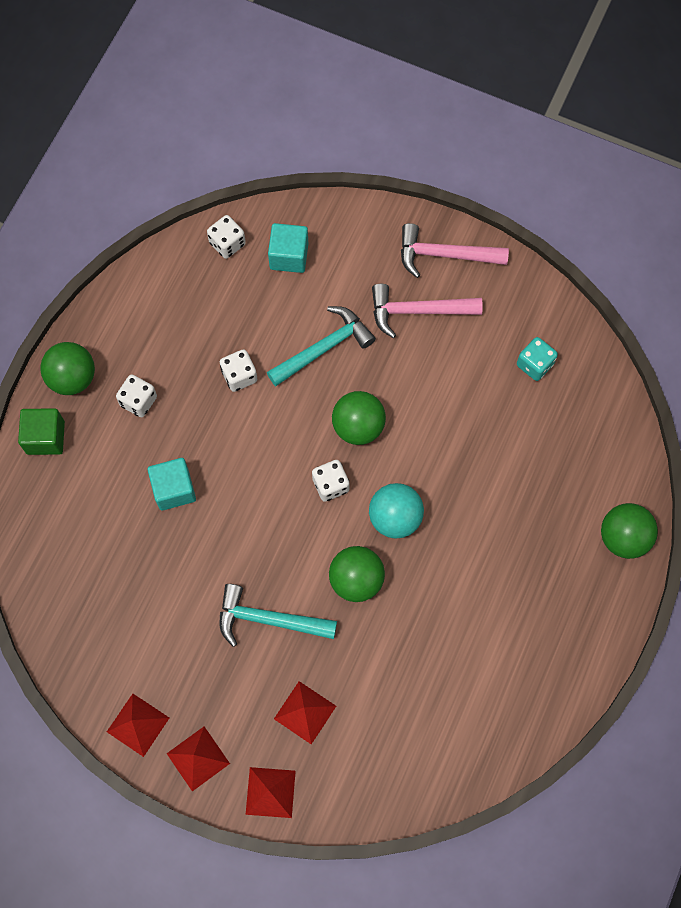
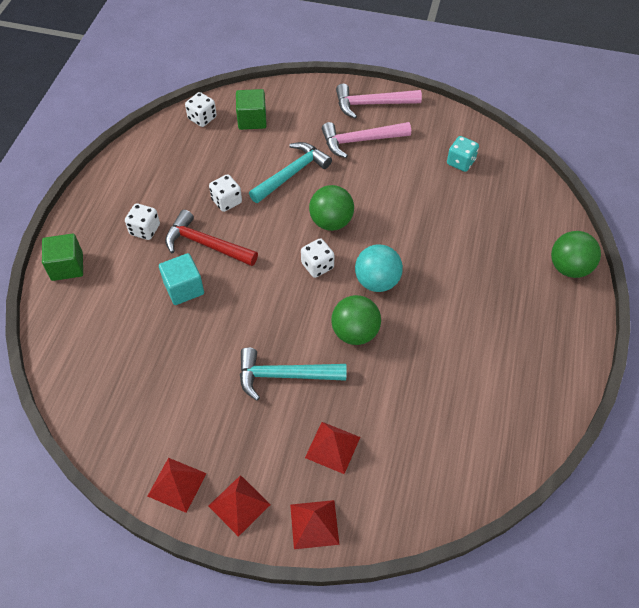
camera: 10 degrees left, 15 degrees down
(72, 378) = (87, 221): green ball -> none
(206, 434) = (206, 244): none -> red hammer
(289, 256) = (252, 120): turquoise cube -> green cube

